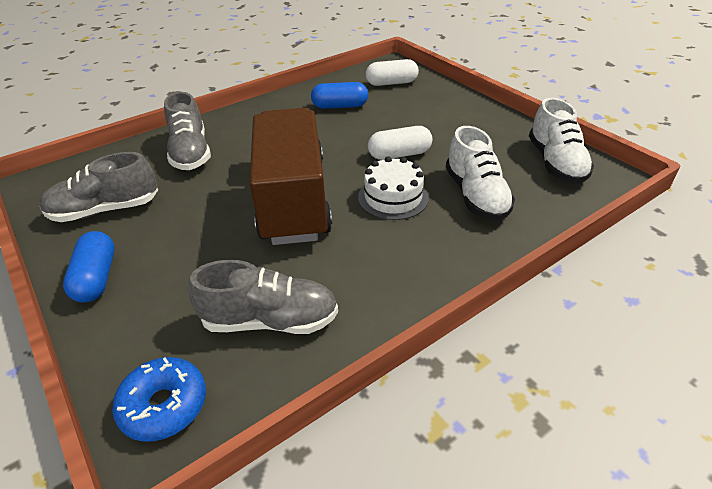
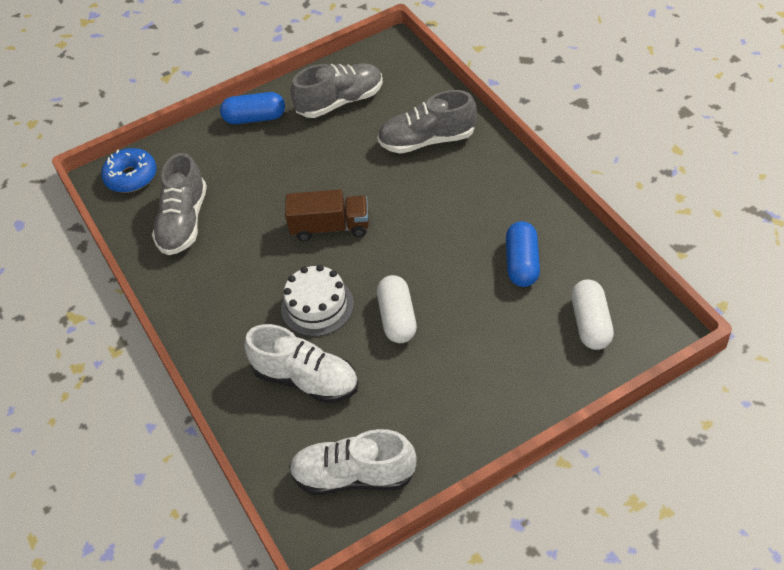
camera: 100 degrees right, 10 degrees up
(105, 210) = (340, 102): grey shoe -> grey shoe turned 75 degrees clockwise
(293, 199) = (330, 227): brown truck -> brown truck, size x0.51
(476, 196) = (306, 379): white shoe -> white shoe turned 150 degrees counterclockwise

